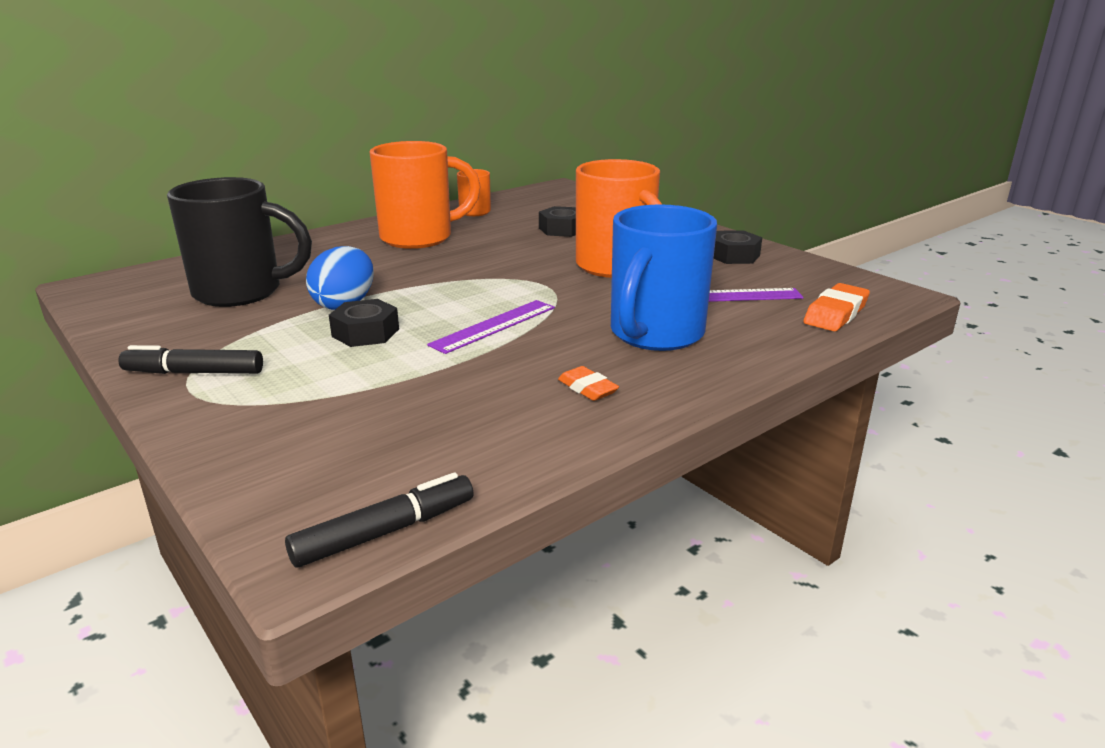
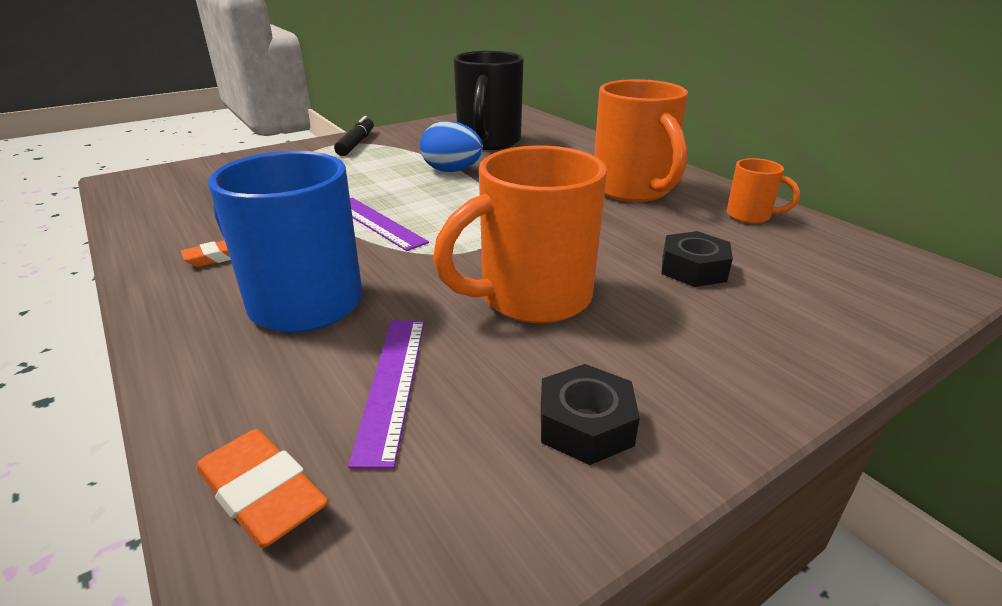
camera: 95 degrees right, 5 degrees up
(365, 333) = (391, 179): black nut -> none
(385, 532) = (117, 194): black marker -> none

